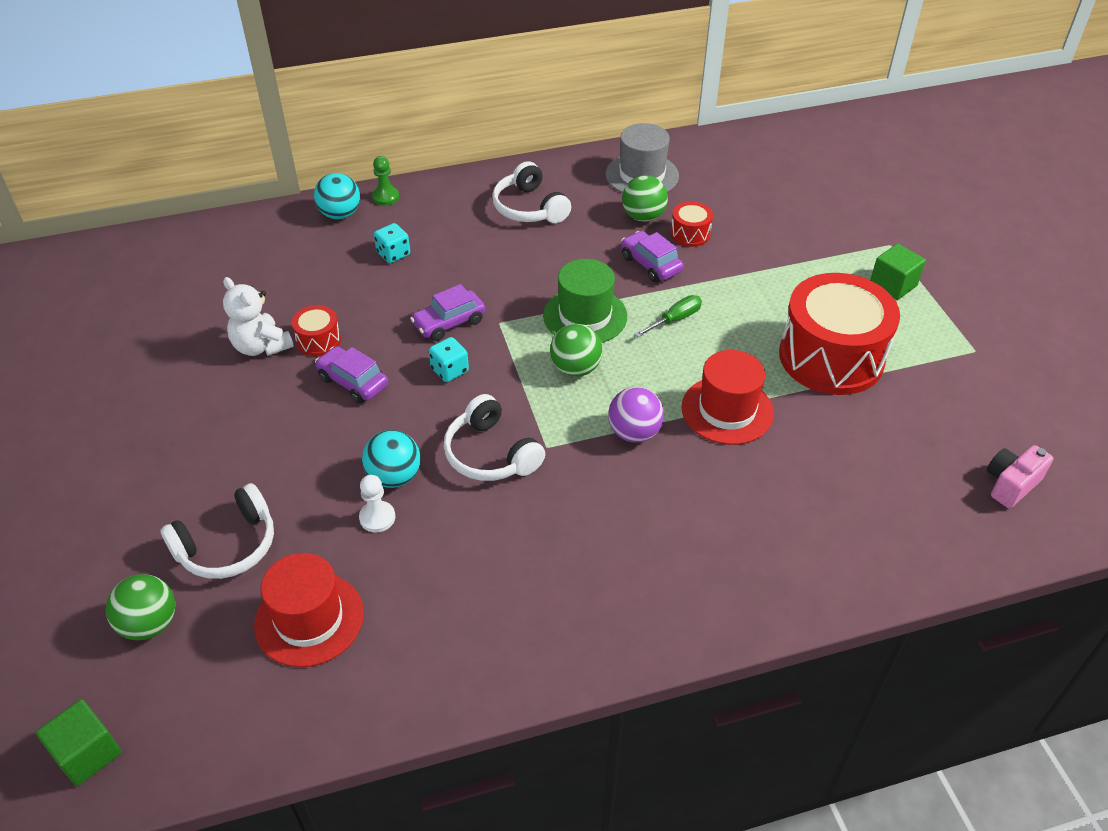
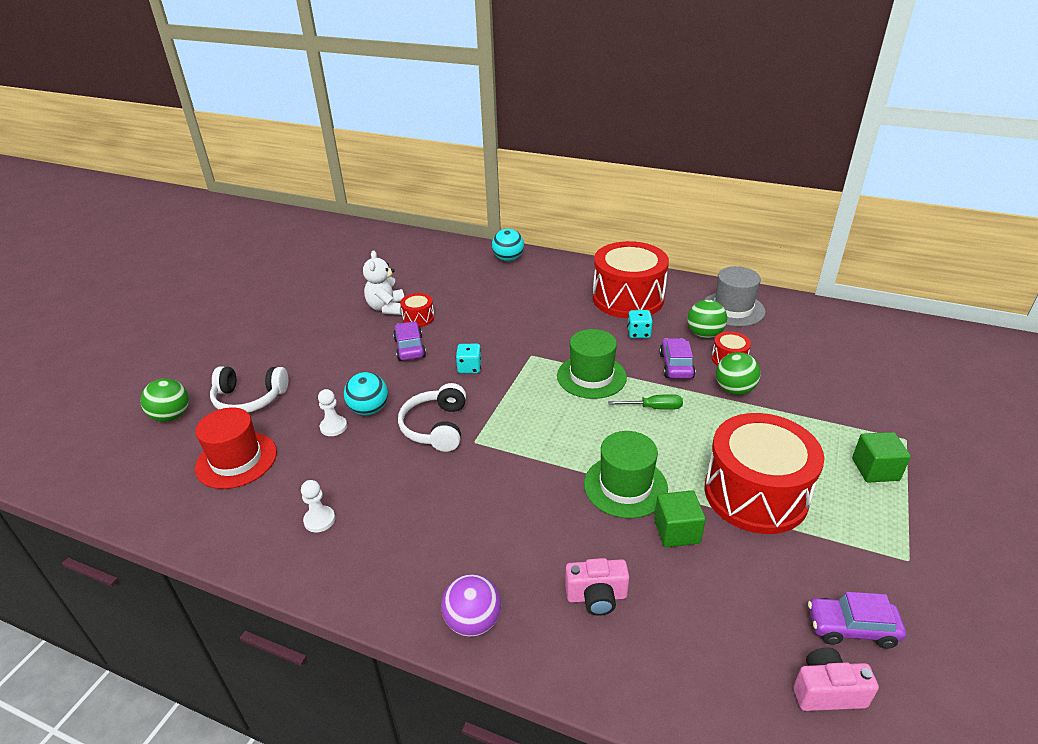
camera: 40 degrees right, 10 degrees down
(87, 753) = (73, 461): green cube -> green cube (676, 531)
(386, 197) = (545, 260): green pawn -> none
(393, 254) = (513, 291): turquoise dice -> turquoise dice (638, 333)
(449, 323) = (501, 341): purple car -> purple car (851, 628)
(486, 617) = (319, 520): none -> white pawn
(529, 208) = (628, 298): white headphones -> red drum
(575, 368) = (548, 405): green ball -> green ball (734, 390)
(634, 433) = (540, 464): purple ball -> purple ball (473, 622)
(727, 410) = (625, 486): red hat -> green hat
(802, 520) = (596, 596): none -> pink camera

